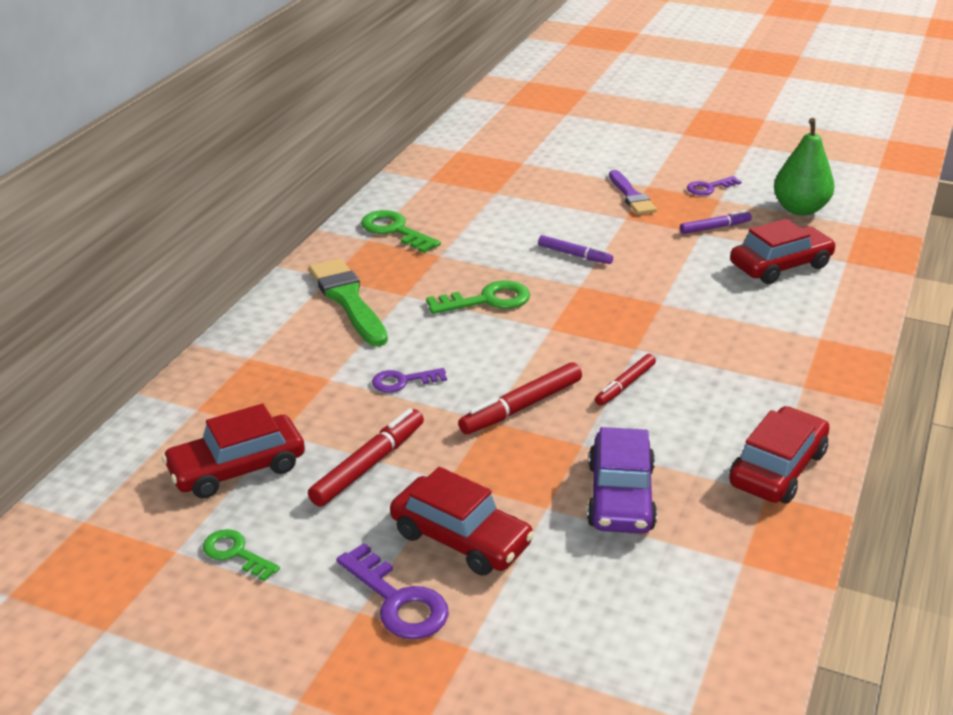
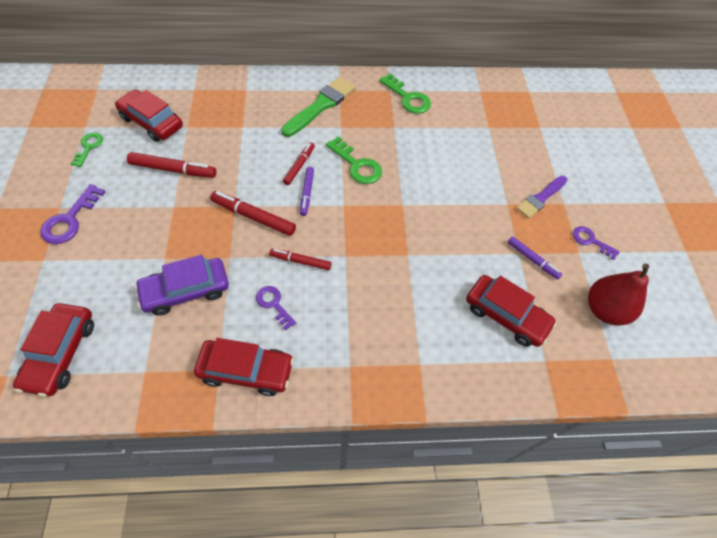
camera: 60 degrees right, 25 degrees up
(395, 230) = (408, 98): green key -> green key turned 120 degrees clockwise
(403, 381) = (254, 157): purple key -> purple key (274, 304)
(453, 346) = (299, 166): none -> red marker
(461, 538) = (125, 228): red car -> red car (61, 353)
(574, 255) = (438, 191): purple marker -> purple marker (307, 193)
(800, 209) = (604, 309): green pear -> red pear

